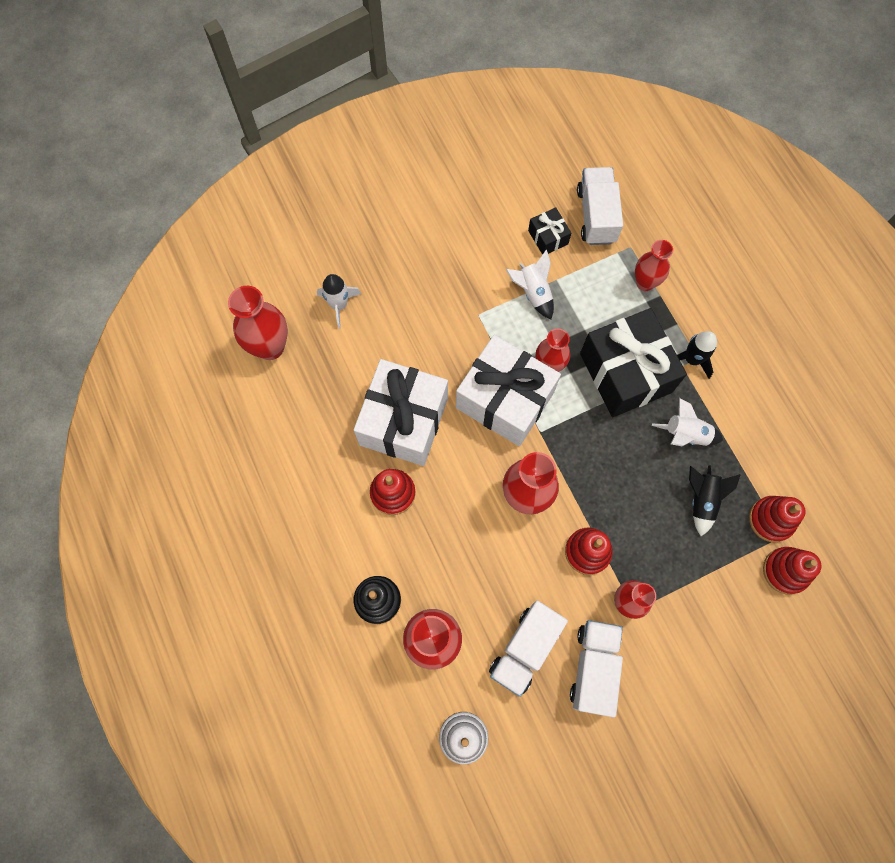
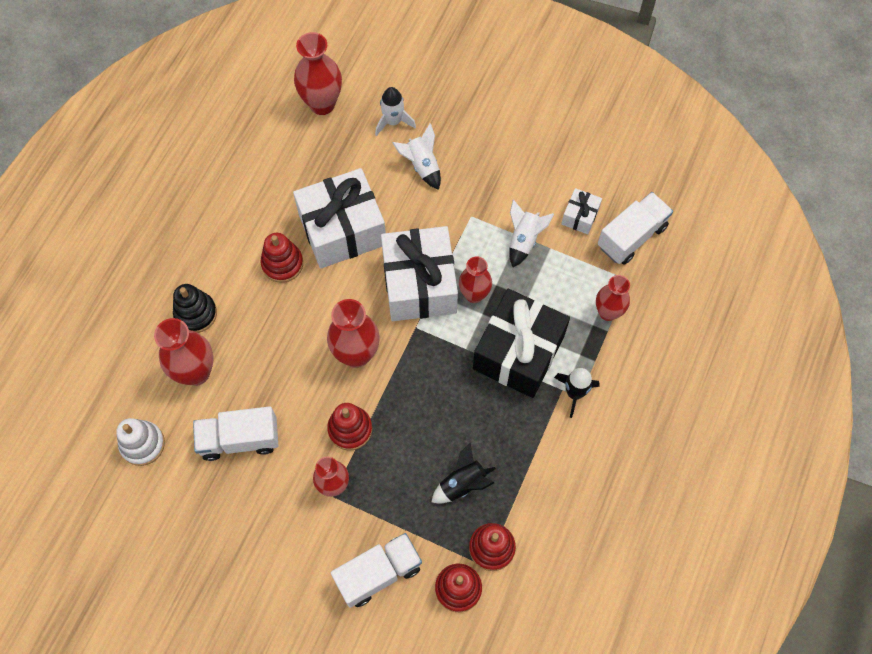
camera: 50 degrees right, 5 degrees down
(548, 237) = (580, 216): black gift -> white gift
(593, 668) = (264, 498): white truck -> white truck (378, 573)
(685, 435) = (506, 433): white rocket -> white rocket (422, 165)

